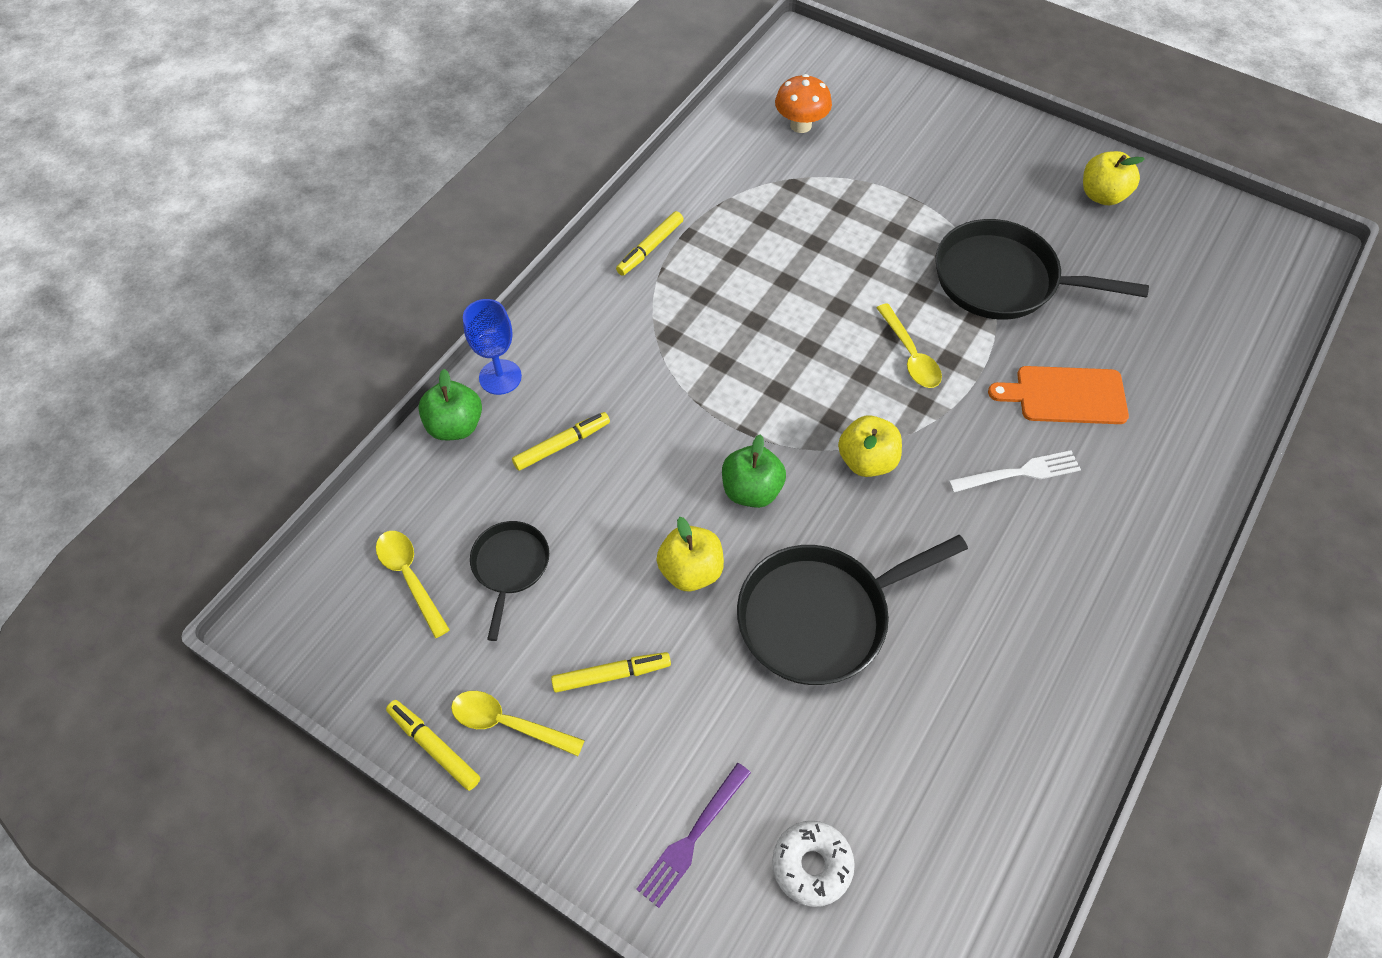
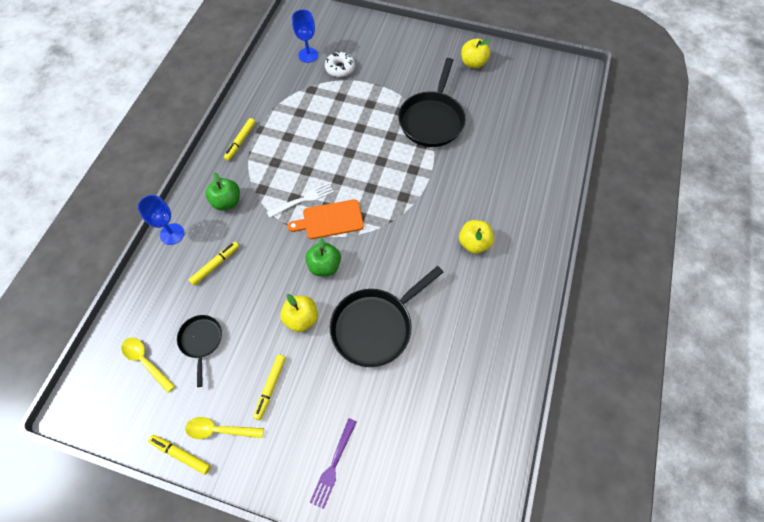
camera: 15 degrees left, 5 degrees up
(455, 426) = (152, 268): green apple -> green apple (227, 202)
(611, 674) = (270, 387): yellow marker -> yellow marker turned 135 degrees clockwise
(800, 125) = (308, 55): orange mushroom -> blue goblet
(811, 865) = (399, 462): white donut -> white donut (340, 68)
(867, 461) = (382, 235): yellow apple -> yellow apple (474, 243)
(910, 355) = (393, 171): yellow spoon -> none
(1003, 280) = (432, 120): black pan -> black pan turned 75 degrees counterclockwise
(1019, 472) = (461, 223): white fork -> white fork (303, 199)
(1065, 395) = (476, 176): orange cutting board -> orange cutting board (330, 220)

